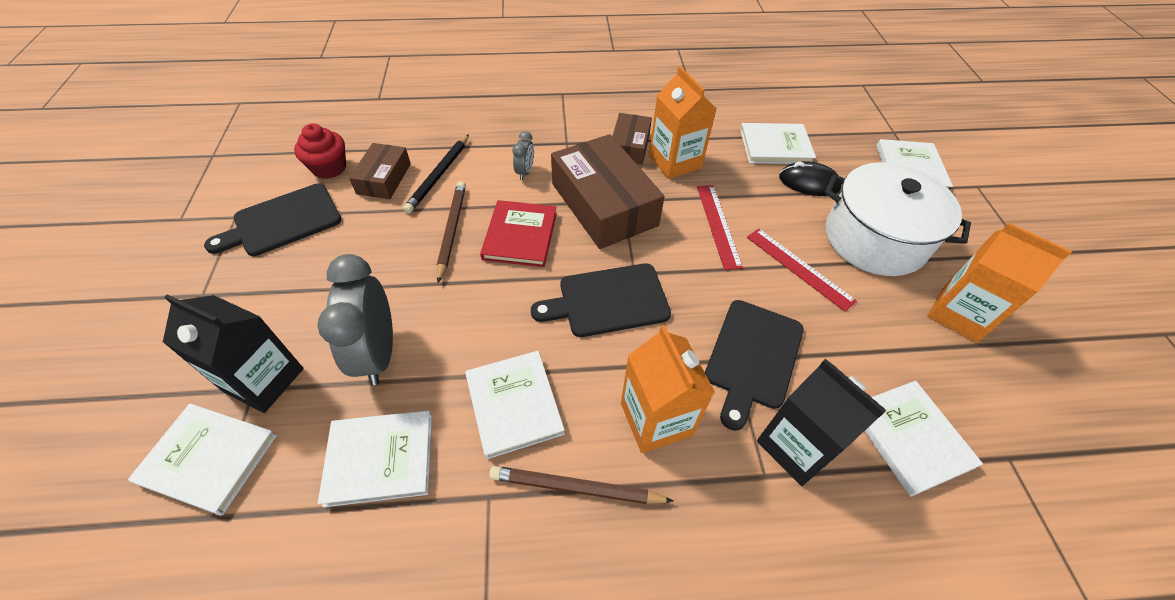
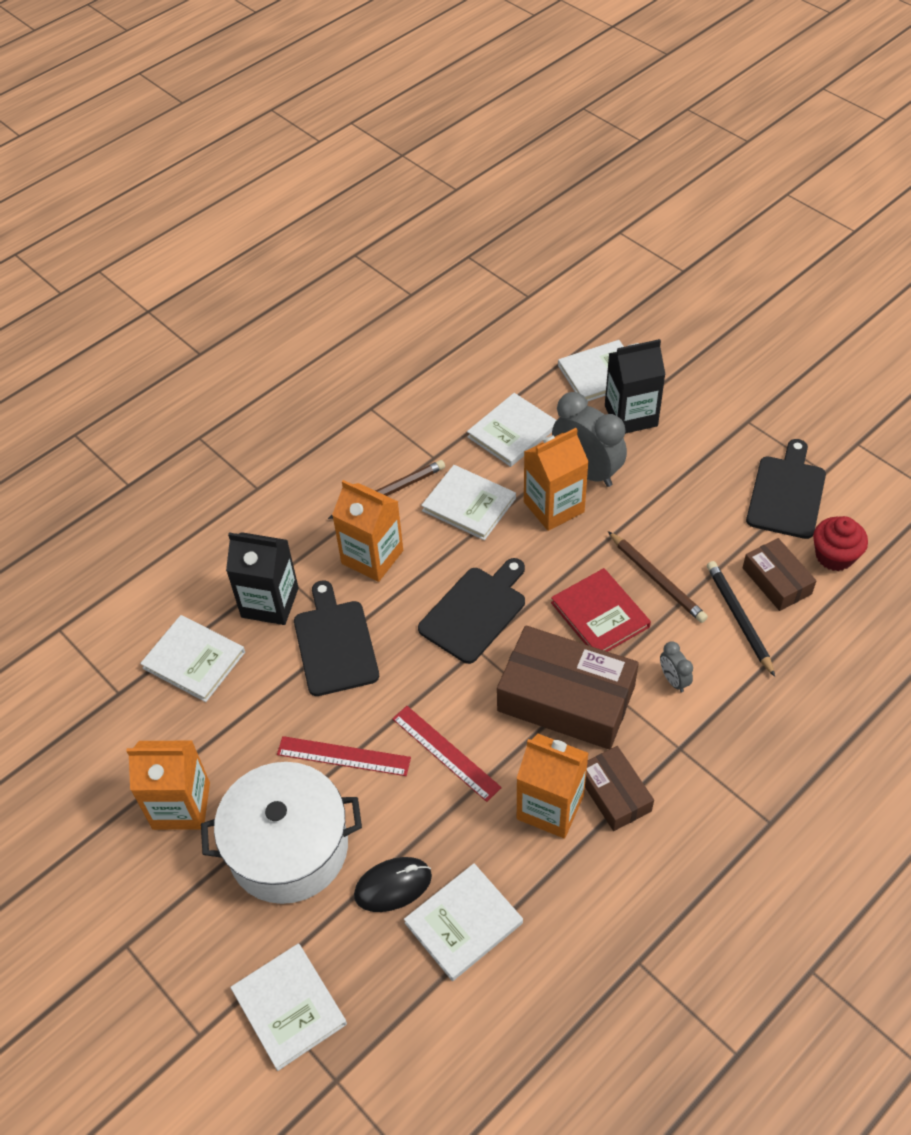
camera: 145 degrees right, 0 degrees up
(447, 341) = (554, 507): none -> orange carton

